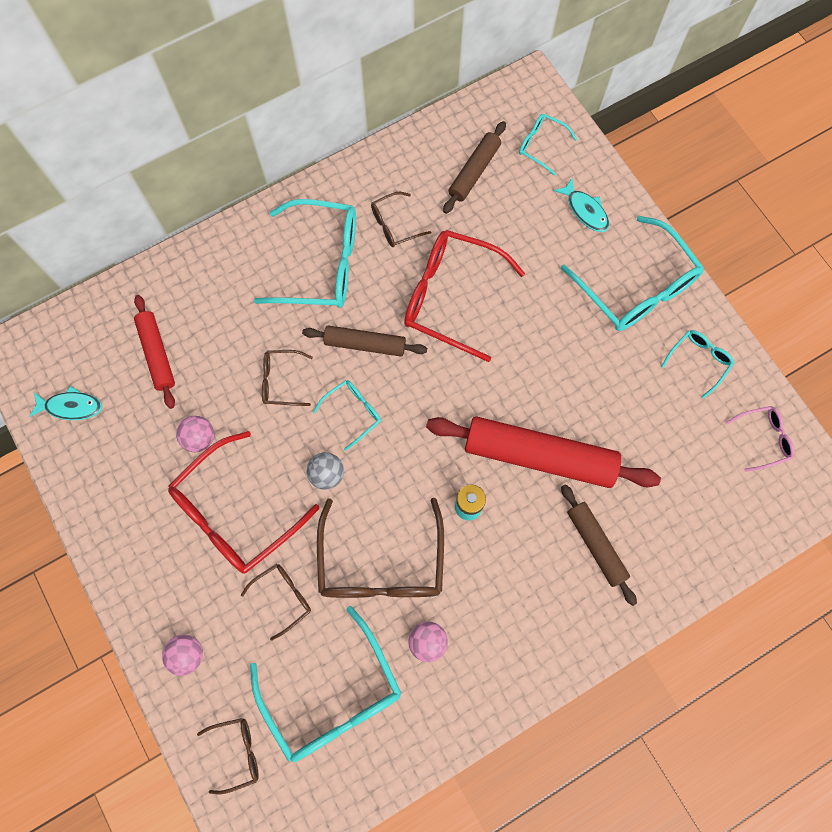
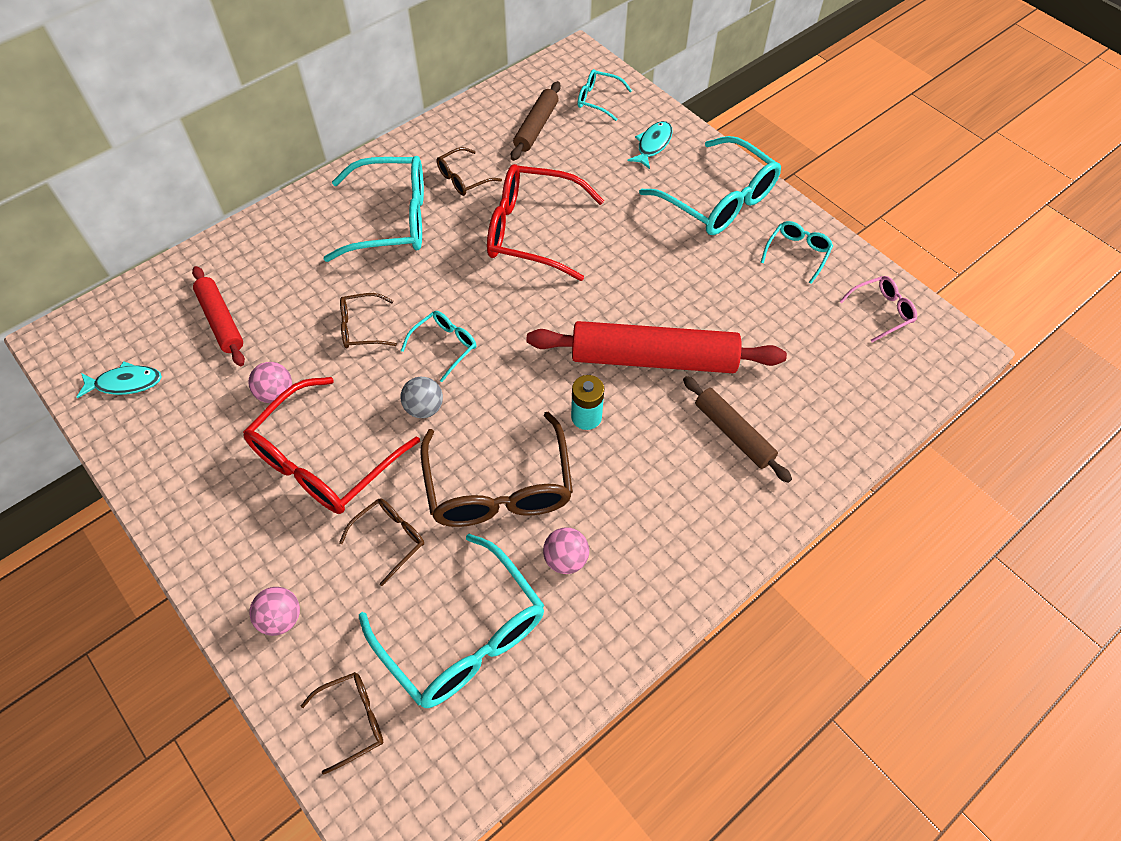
camera: 10 degrees left, 15 degrees down
(365, 344) = (448, 283): brown rolling pin -> none
(585, 210) = (653, 145): turquoise fish -> turquoise fish turned 105 degrees counterclockwise

